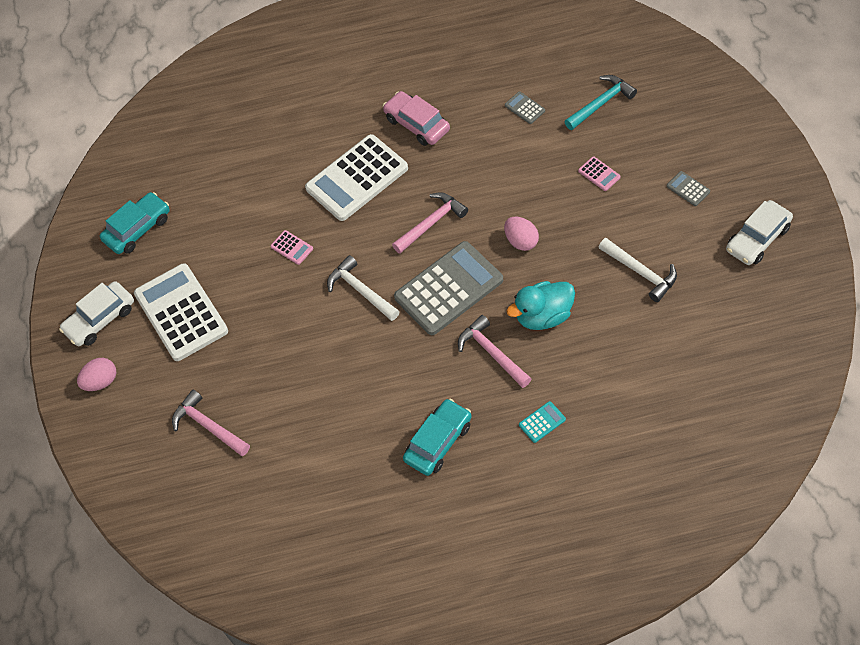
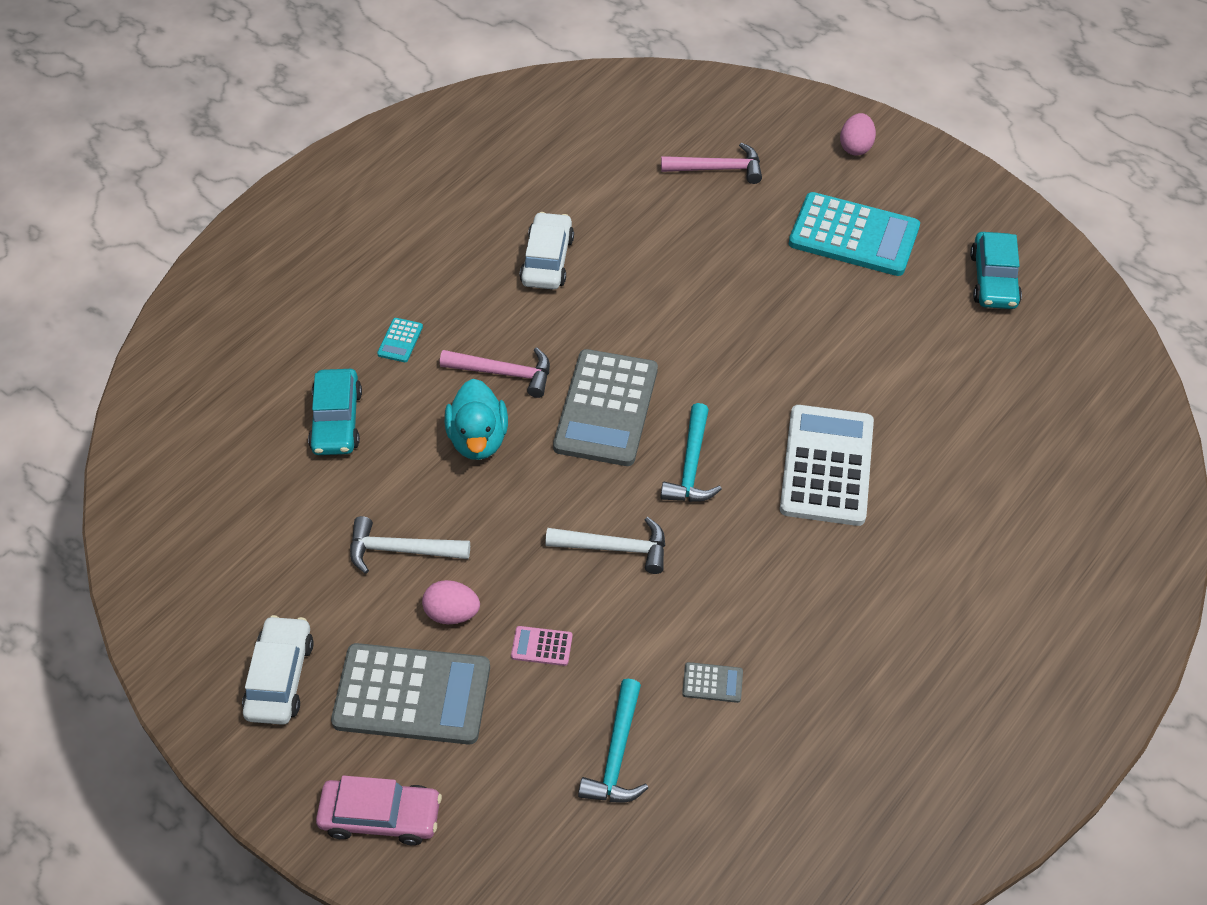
camera: 135 degrees right, 5 degrees down
(100, 319) = (922, 189): white car -> white car (547, 260)
(181, 313) = (854, 235): white calculator -> turquoise calculator
(292, 248) = (815, 353): pink calculator -> none
(360, 290) = (698, 354): white hammer -> white hammer (615, 548)
(417, 124) = (826, 575): pink car -> pink car (381, 816)
(431, 223) = (691, 466): pink hammer -> turquoise hammer
(438, 442) = (490, 270): turquoise car -> turquoise car (336, 420)
(521, 241) = (570, 505): pink egg -> pink egg (452, 613)
(543, 316) = (478, 439): turquoise duck -> turquoise duck turned 150 degrees clockwise
(688, 189) = (412, 694): grey calculator -> grey calculator, size x2.49

